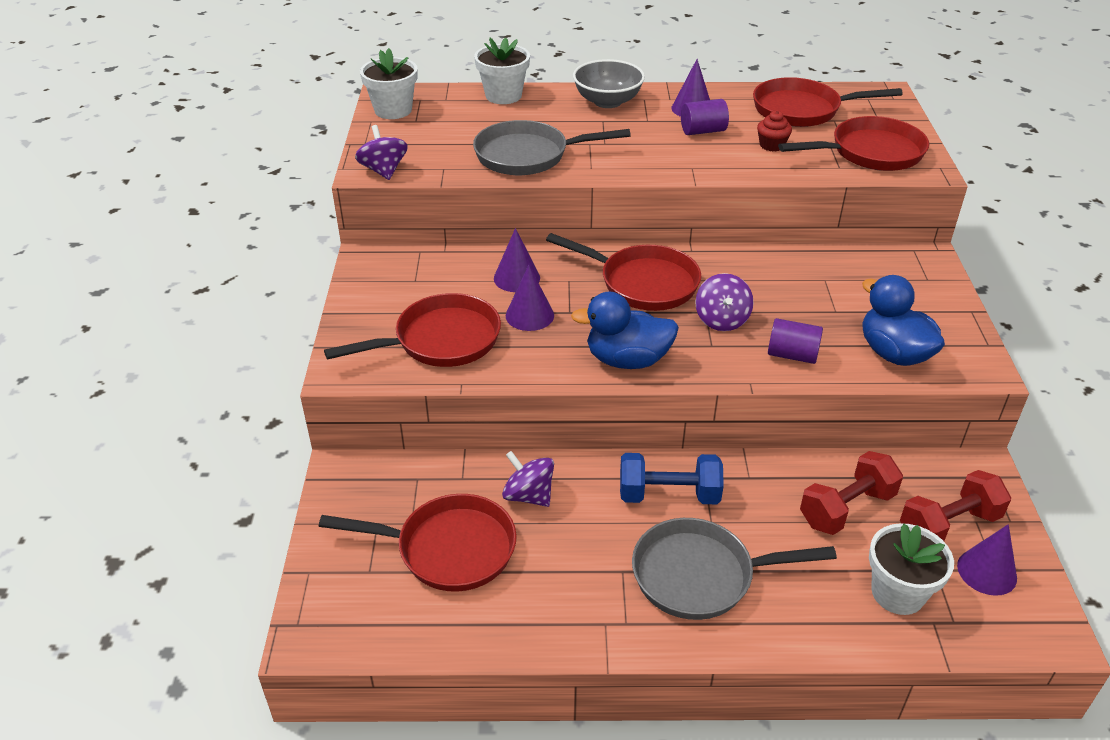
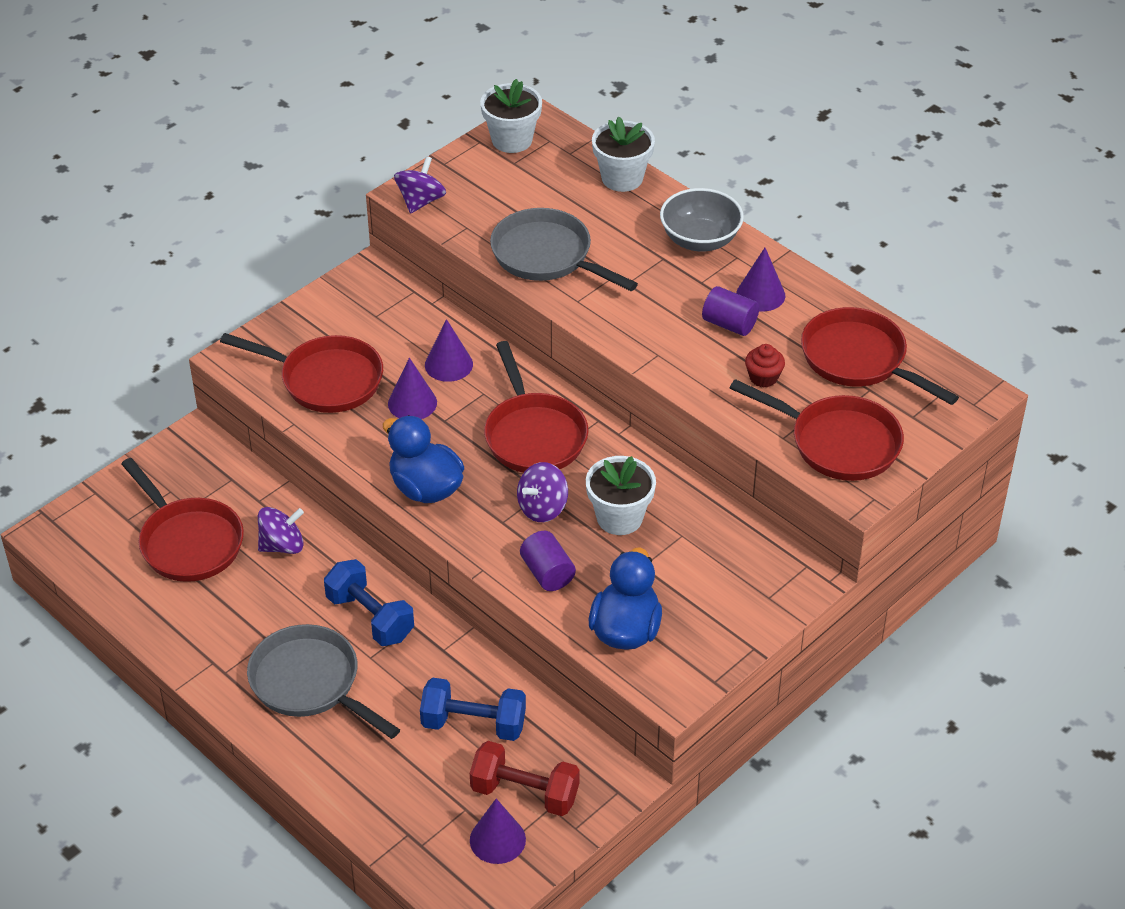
camera: 45 degrees right, 5 degrees up
(528, 495) = (282, 545): purple spinning top -> purple spinning top turned 75 degrees clockwise
(846, 508) = (473, 724): red dumbbell -> blue dumbbell
(897, 593) = (415, 799): white flower pot -> white flower pot (619, 518)

